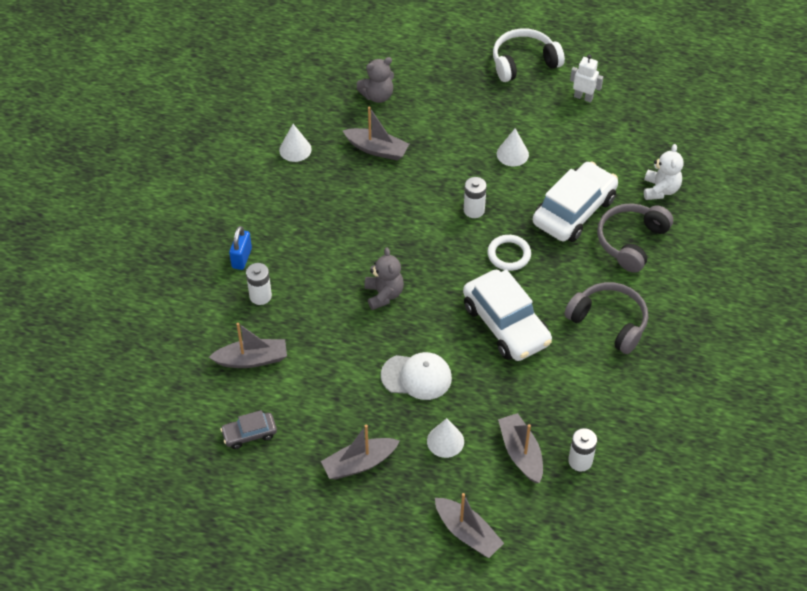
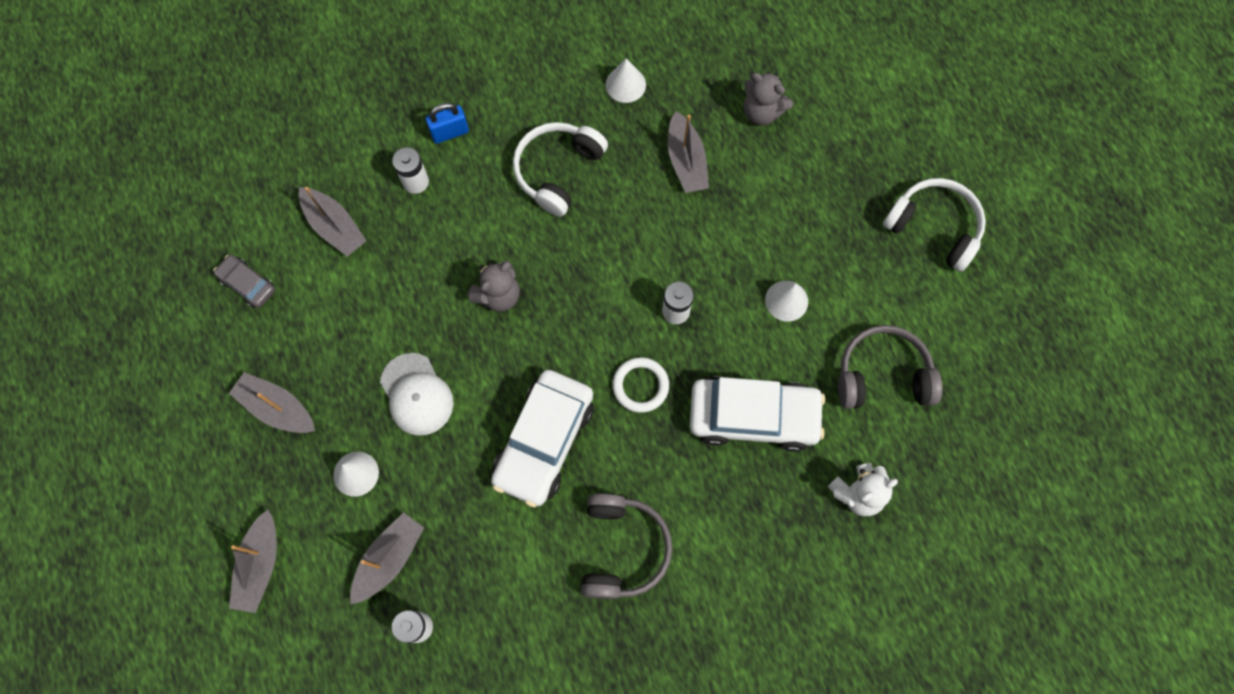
camera: 55 degrees right, 20 degrees up
(324, 216) = (558, 171): none -> white headphones
(583, 97) = (933, 324): white robot -> none
(631, 241) = (755, 505): grey headphones -> grey headphones (882, 375)

